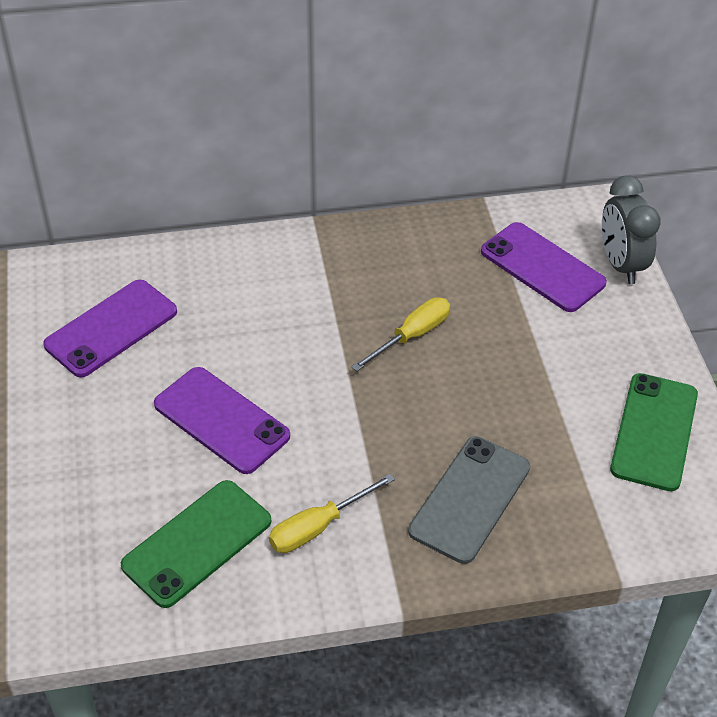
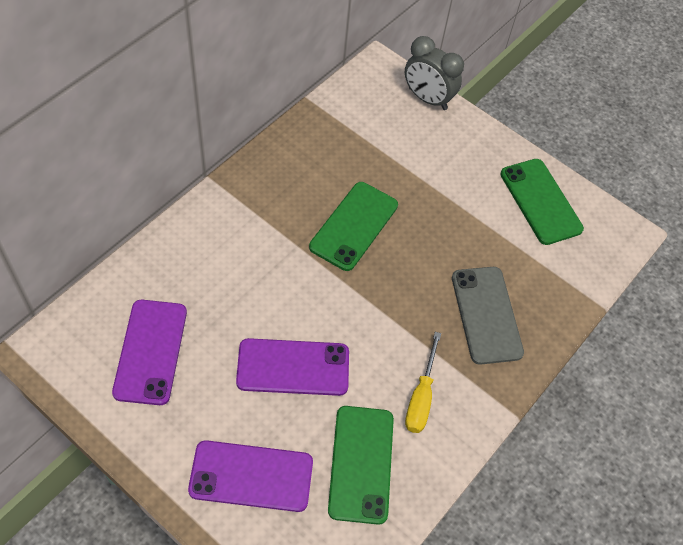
camera: 45 degrees left, 10 degrees up
(412, 336) = (354, 226): yellow screwdriver -> green phone
(542, 267) = (386, 128): purple phone -> purple phone (251, 476)

